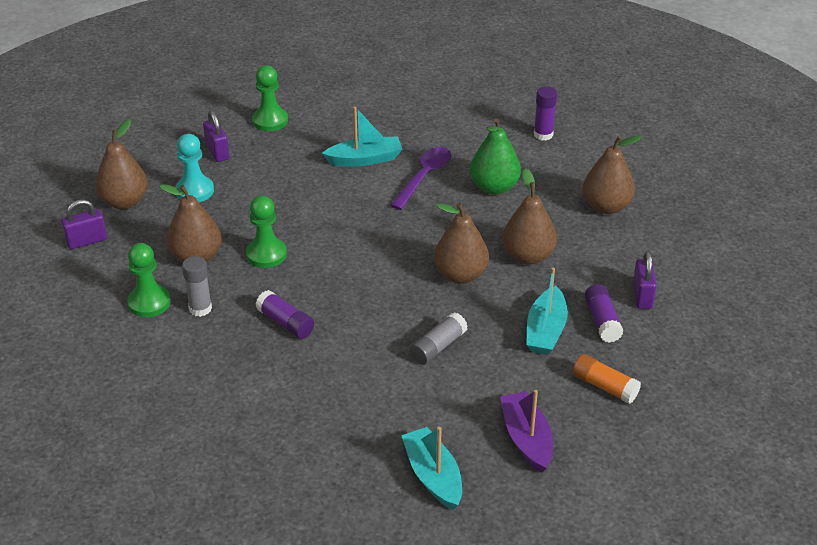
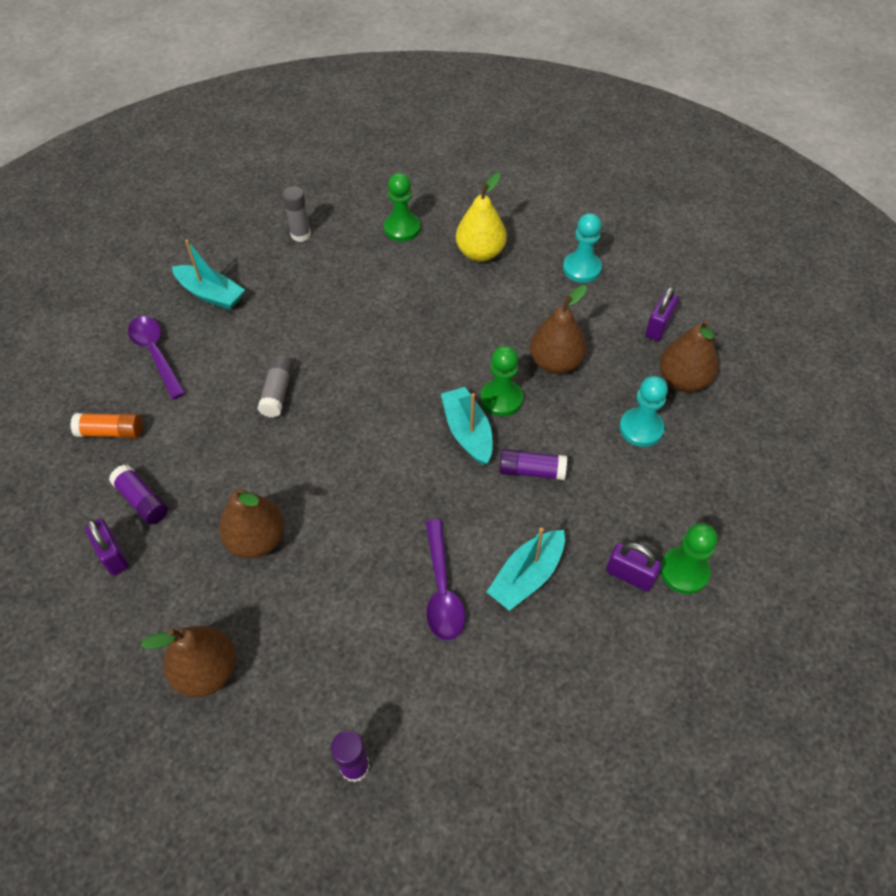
camera: 145 degrees right, 15 degrees up
(76, 314) = (581, 268): none -> turquoise pawn
(140, 376) = (480, 253): none -> yellow pear
(149, 302) = (542, 305): green pawn -> green pawn (402, 228)
(200, 308) = (498, 321): grey glue stick -> grey glue stick (301, 235)
(217, 152) = (680, 489): purple padlock -> purple padlock (630, 575)
(285, 323) = (420, 346): purple glue stick -> purple glue stick (531, 471)
(460, 275) = (309, 477): brown pear -> none
(494, 187) = (354, 622): green pear -> none
(526, 439) = (156, 354): purple boat -> purple spoon
(545, 331) = (191, 460): turquoise boat -> turquoise boat (467, 432)

